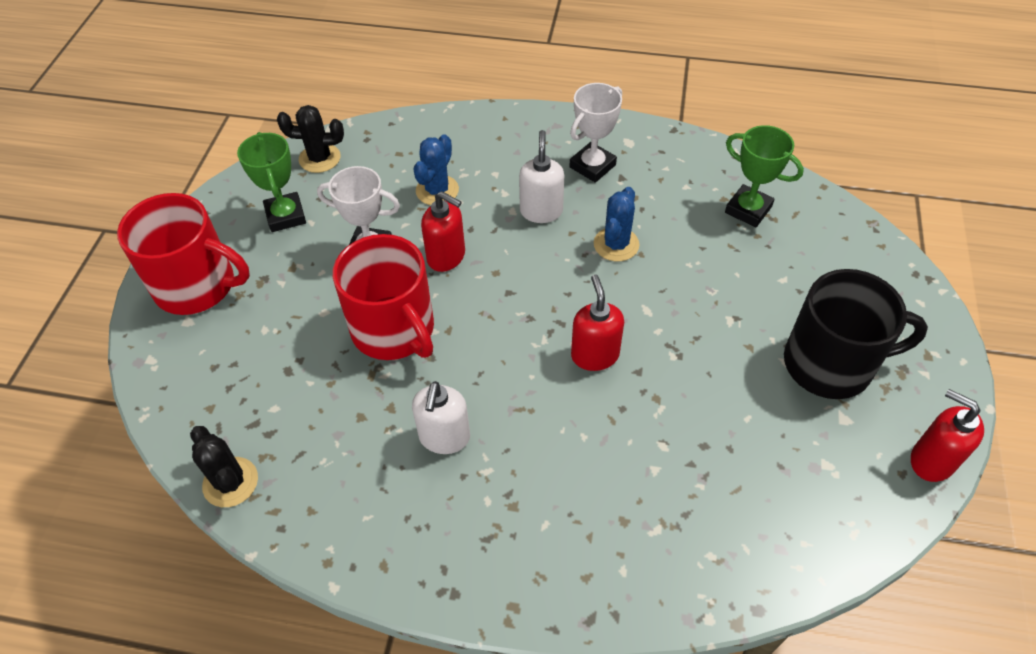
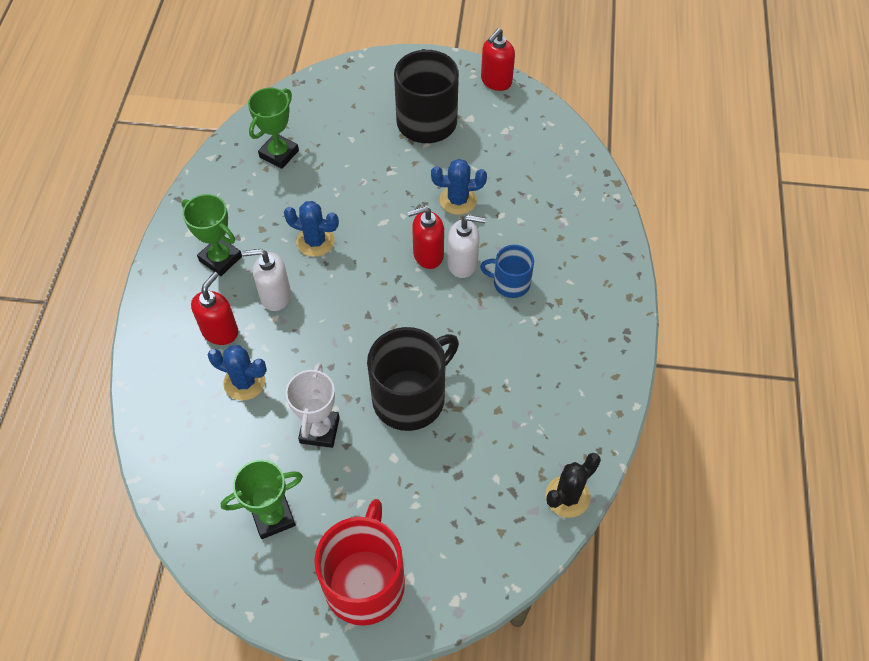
camera: 95 degrees left, 5 degrees up
(319, 158) = (190, 499): black cactus -> none
(394, 329) = (410, 397): red mug -> black mug
(444, 437) = (510, 349): white soap dispenser -> white soap dispenser (463, 263)
(446, 257) = (328, 365): red soap dispenser -> red soap dispenser (220, 331)
(546, 447) = (510, 283): none -> blue mug
(592, 166) = (220, 259): white trophy -> green trophy
(686, 394) = (458, 200): none -> blue cactus

